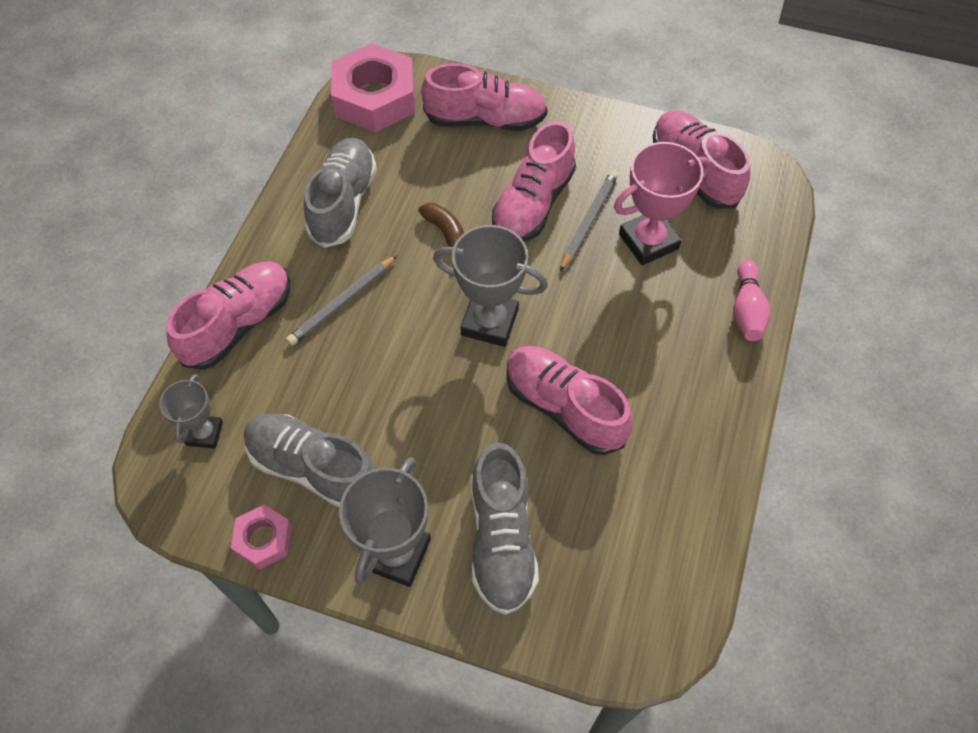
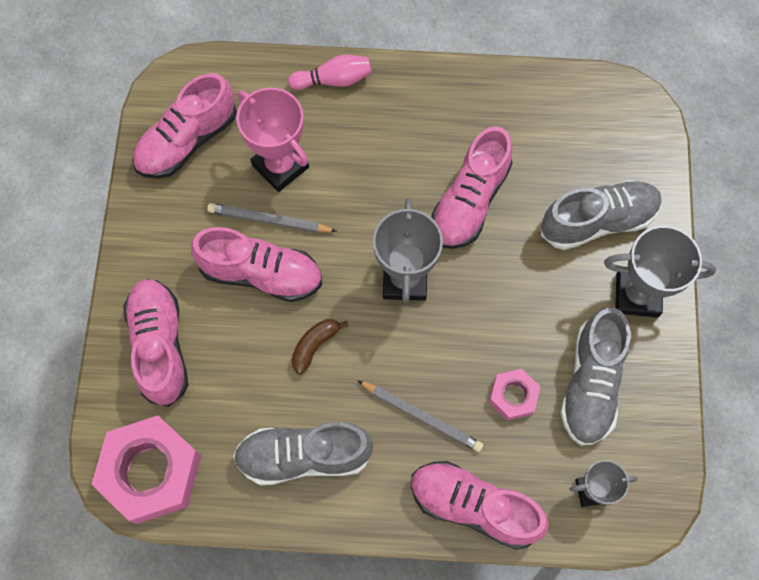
camera: 105 degrees left, 10 degrees up
(263, 539) = (664, 402): pink nut -> pink nut (513, 396)

